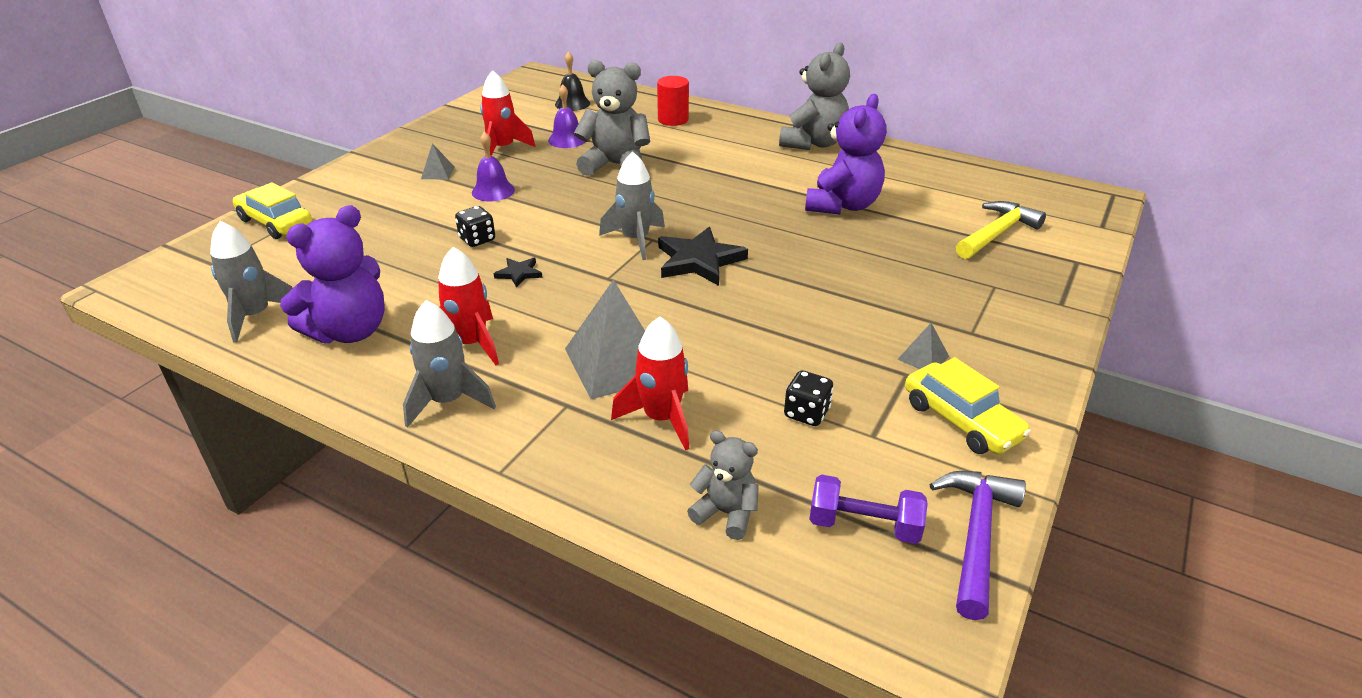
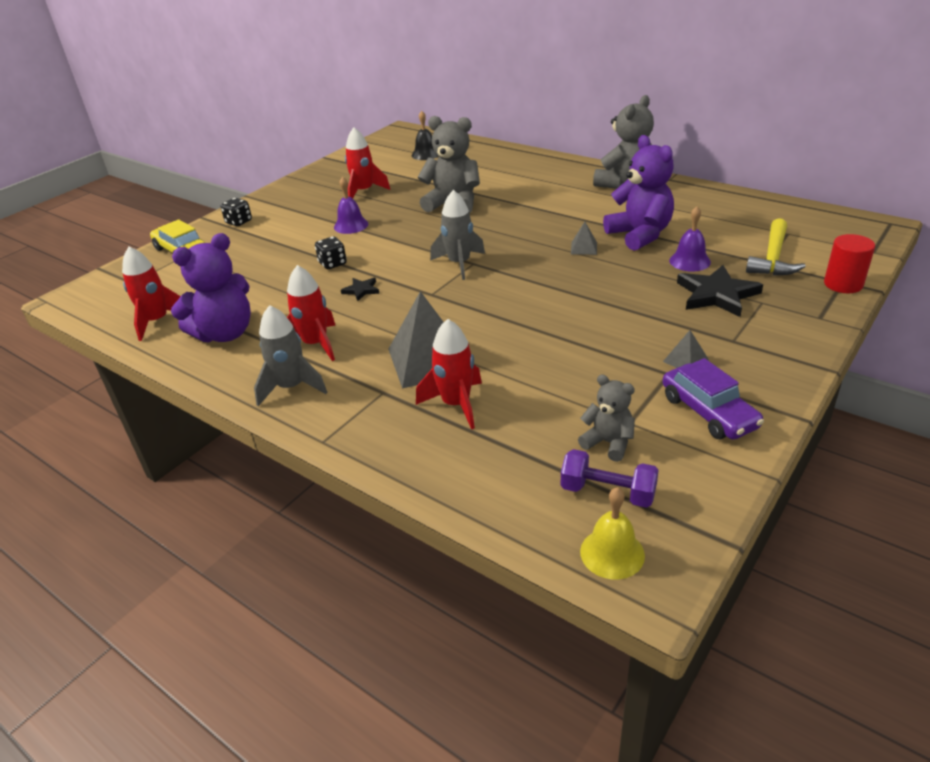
camera: 10 degrees right, 0 degrees up
(255, 316) = (157, 321): grey rocket -> red rocket
(437, 173) = (309, 211): grey pyramid -> grey pyramid (583, 248)
(567, 139) = (417, 183): purple bell -> purple bell (689, 261)
(673, 120) = (507, 165): red cylinder -> red cylinder (843, 284)
(699, 260) = (509, 280): black star -> black star (717, 294)
(726, 513) = (495, 478): grey teddy bear -> grey teddy bear (608, 443)
(806, 413) = (576, 403): black dice -> black dice (239, 222)
(842, 205) = (640, 235): purple teddy bear -> purple teddy bear turned 60 degrees counterclockwise
(883, 603) = (612, 553): none -> yellow bell
(961, 420) = (708, 412): yellow car -> purple car
(976, 536) = (702, 505): purple hammer -> none
(996, 233) = (773, 258): yellow hammer -> yellow hammer turned 150 degrees clockwise

